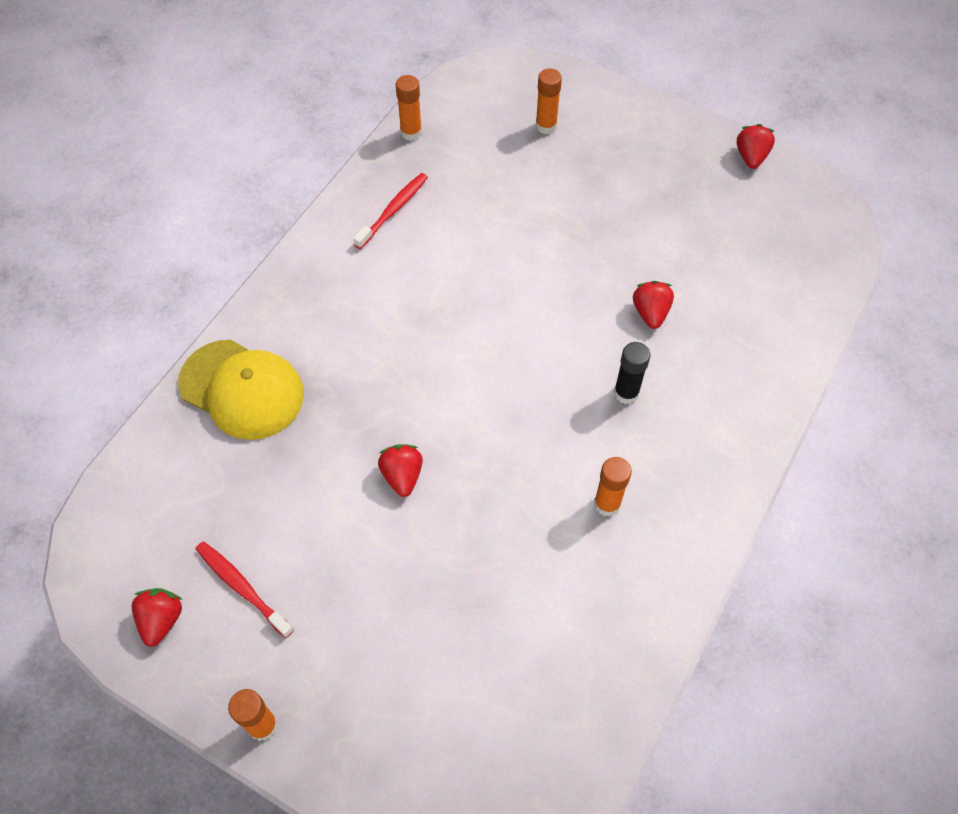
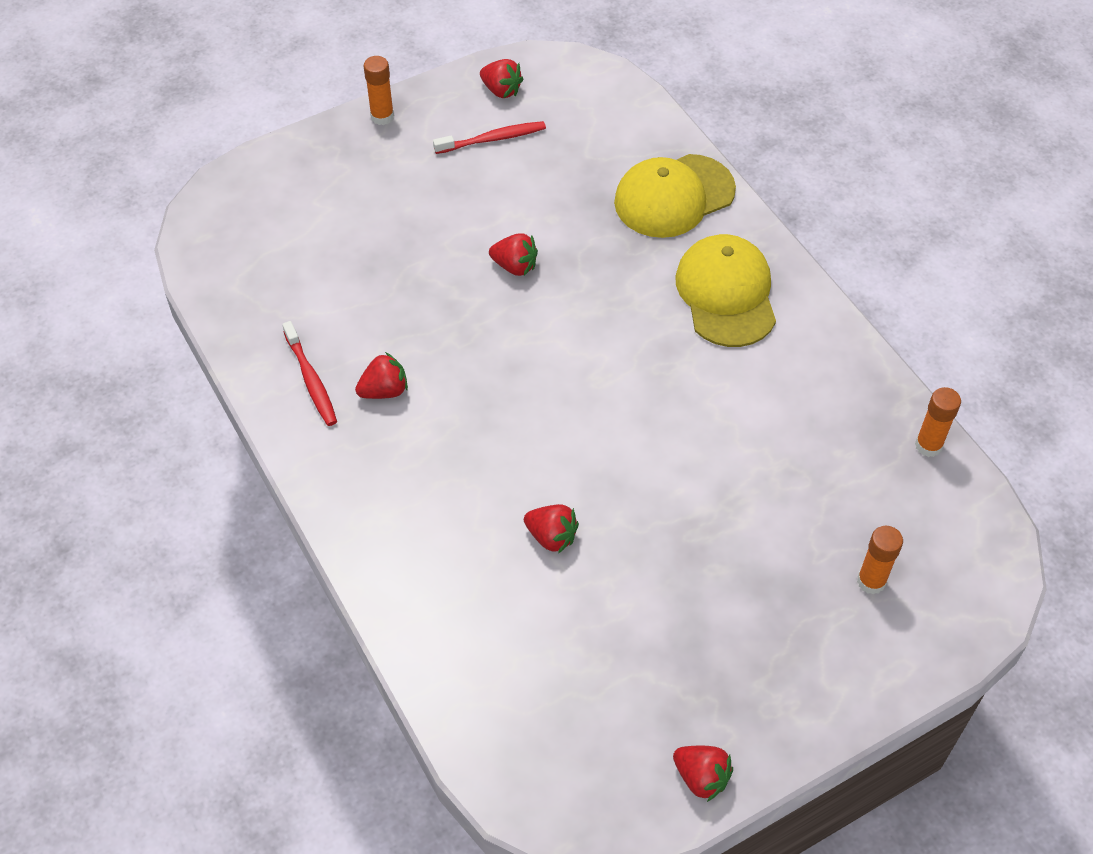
camera: 120 degrees right, 5 degrees down
(338, 303) = (726, 294): none -> yellow cap
(393, 210) = (820, 382): red toothbrush -> red toothbrush (311, 380)
(607, 504) = (384, 390): orange glue stick -> red strawberry
(626, 393) = (478, 464): black glue stick -> none

